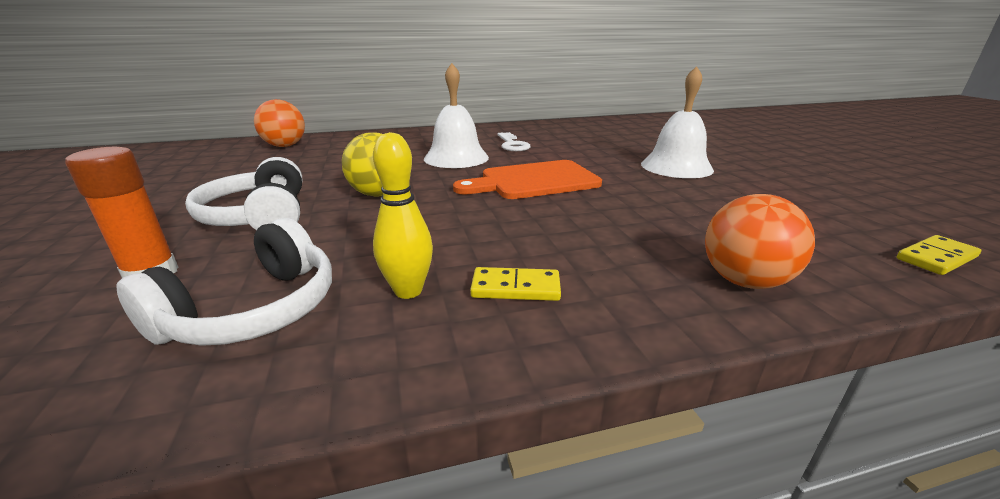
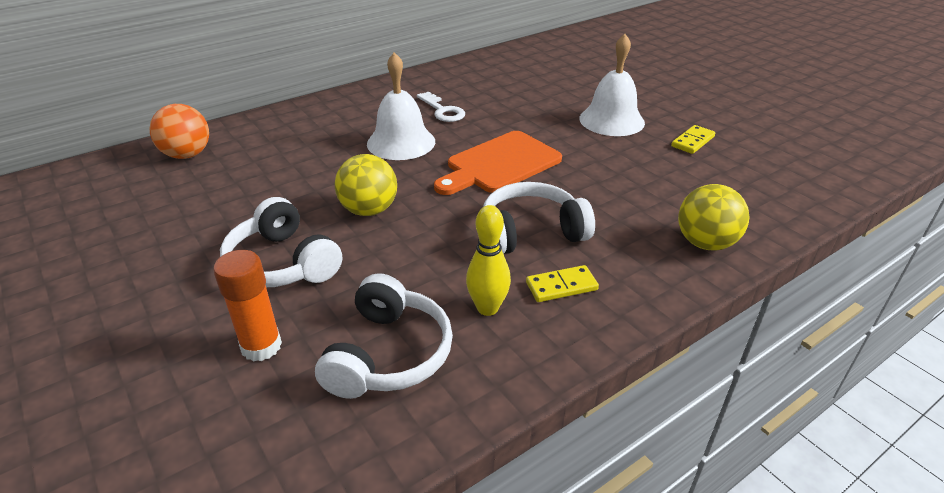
camera: 20 degrees left, 10 degrees up
(521, 234) = (531, 232): none -> white headphones
(744, 281) = (705, 243): orange ball -> yellow ball
(936, 258) = (813, 194): yellow domino -> yellow domino (693, 141)

